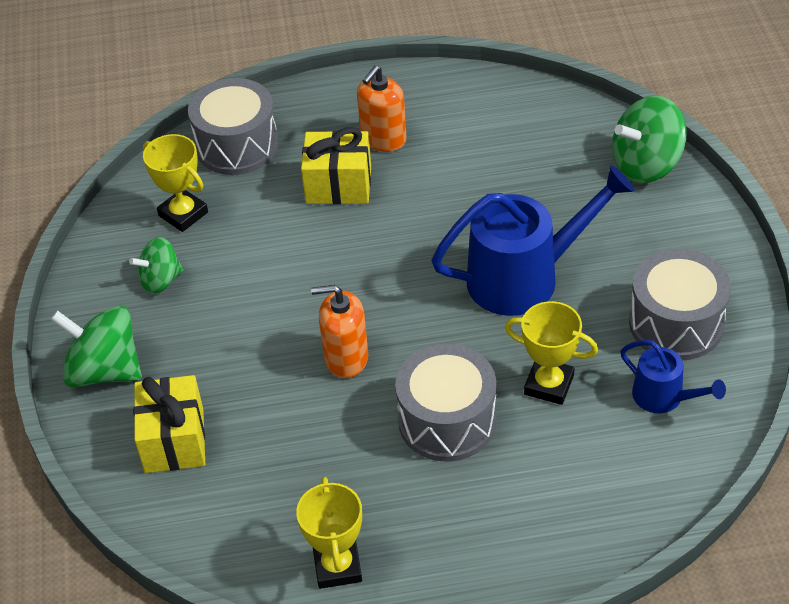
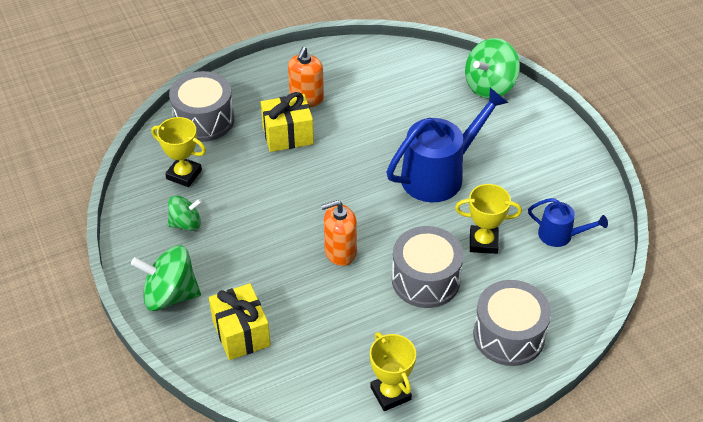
camera: 20 degrees left, 0 degrees up
(160, 280) = (186, 224): green spinning top -> green spinning top turned 150 degrees counterclockwise
(676, 323) = (549, 186): grey drum -> grey drum (508, 335)

